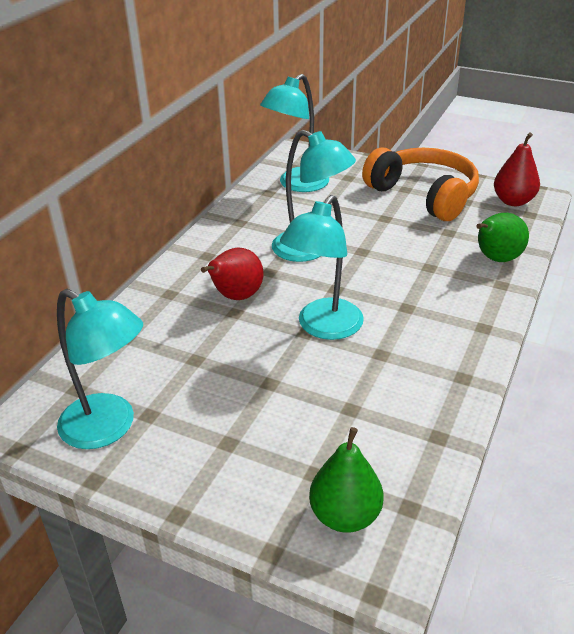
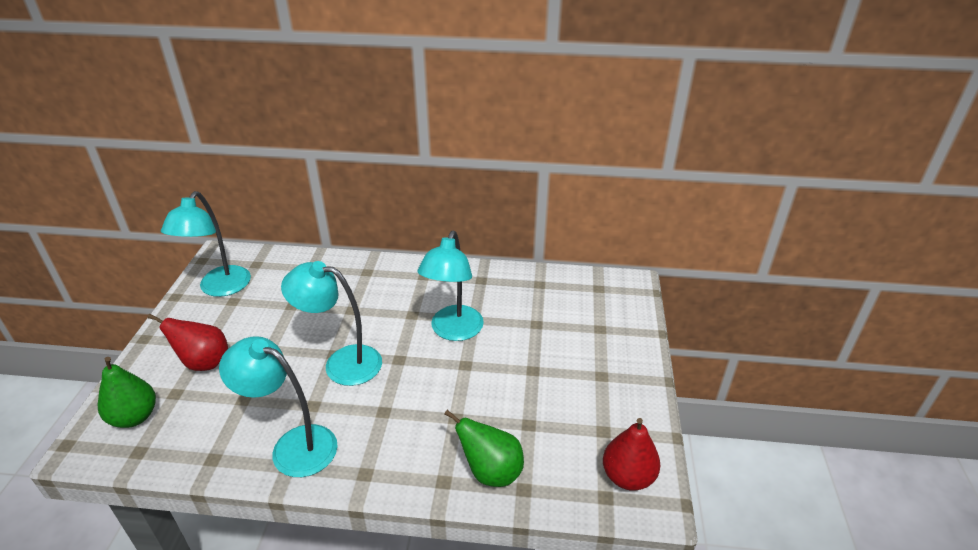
camera: 70 degrees right, 0 degrees up
(236, 297) = (371, 305): red pear -> red pear (204, 362)
(297, 185) = (564, 297): turquoise lamp -> turquoise lamp (293, 446)
(423, 195) = (596, 392): orange headphones -> none

